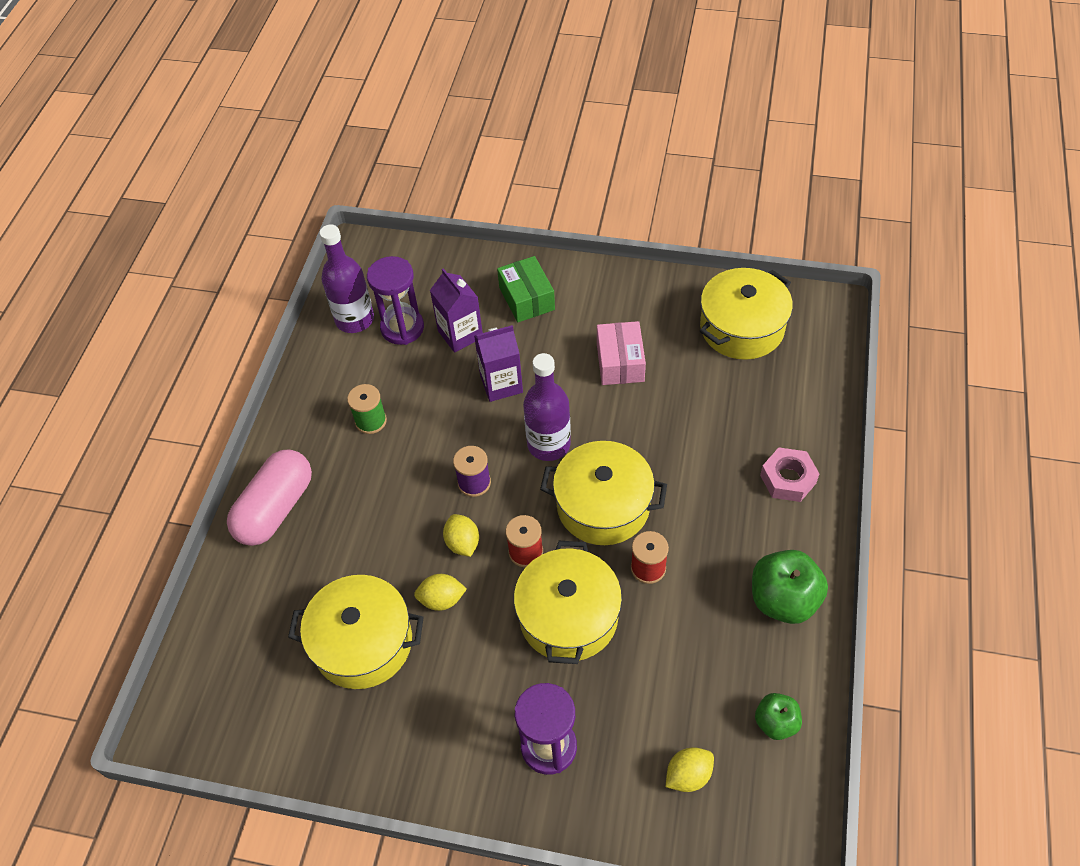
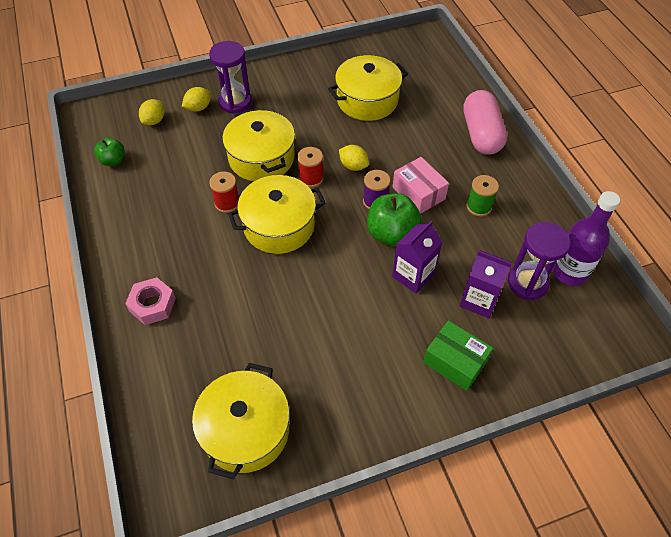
camera: 145 degrees right, 0 degrees up
(442, 599) = (341, 135): yellow lemon -> yellow lemon (198, 108)
(548, 444) = (344, 248): purple bottle -> none
(620, 362) = (334, 339): pink box -> pink box (418, 193)
(783, 600) = (129, 223): green apple -> green apple (392, 234)

